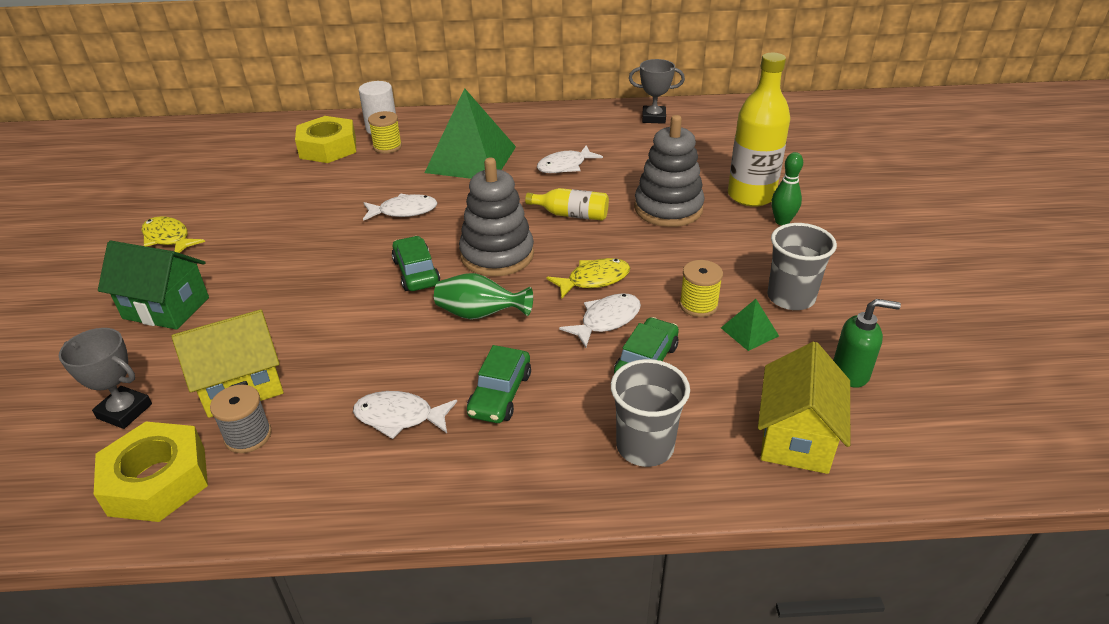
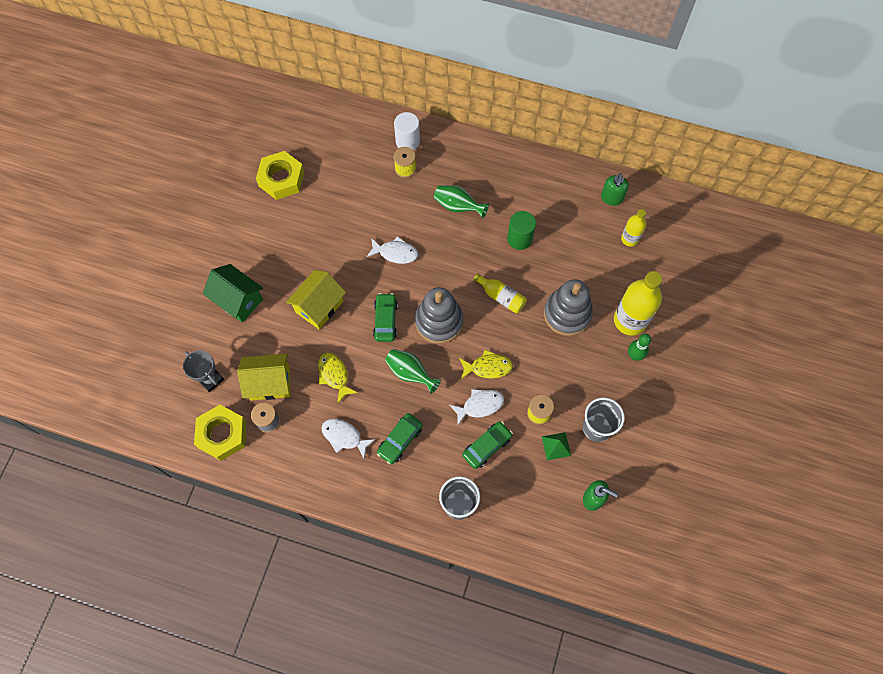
camera: 20 degrees right, 30 degrees up
(168, 238) = (246, 229): yellow fish -> yellow fish (334, 375)
(328, 148) = (364, 155): yellow nut -> yellow nut (281, 179)
(471, 159) = (458, 206): green pyramid -> green vase
(565, 166) = (519, 238): white fish -> green cylinder
(653, 118) = (611, 198): grey trophy -> green soap dispenser
(697, 139) = (629, 239): none -> yellow bottle
(796, 438) = (537, 529): yellow house -> yellow house (319, 306)

